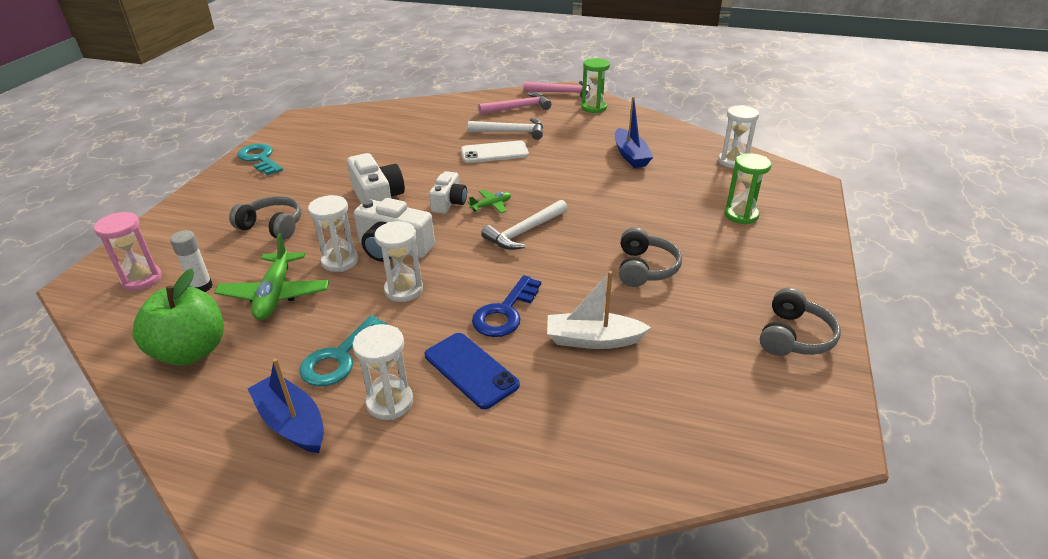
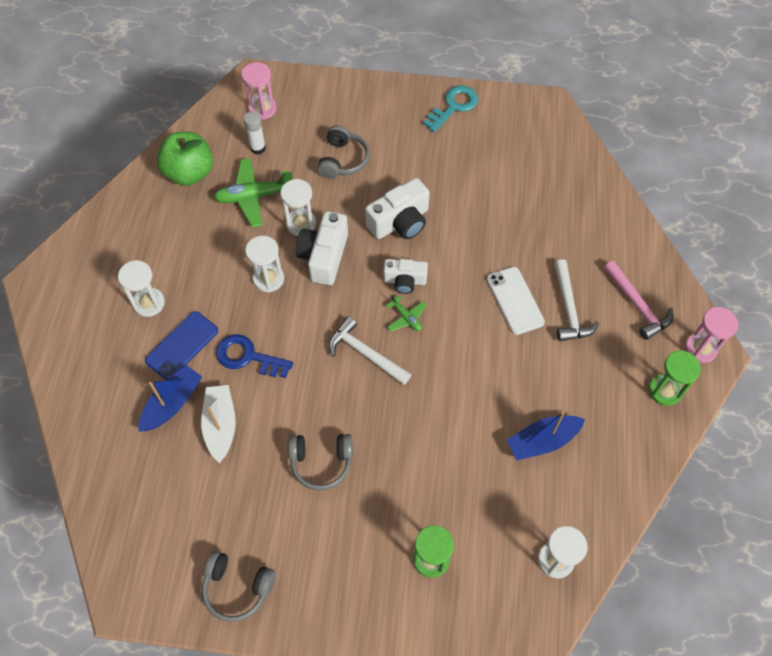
camera: 80 degrees right, 25 degrees up
(292, 423) = (129, 254): blue boat -> blue boat (172, 403)
(340, 357) = (189, 260): turquoise key -> none
(562, 93) = (700, 348): pink hammer -> pink hourglass

